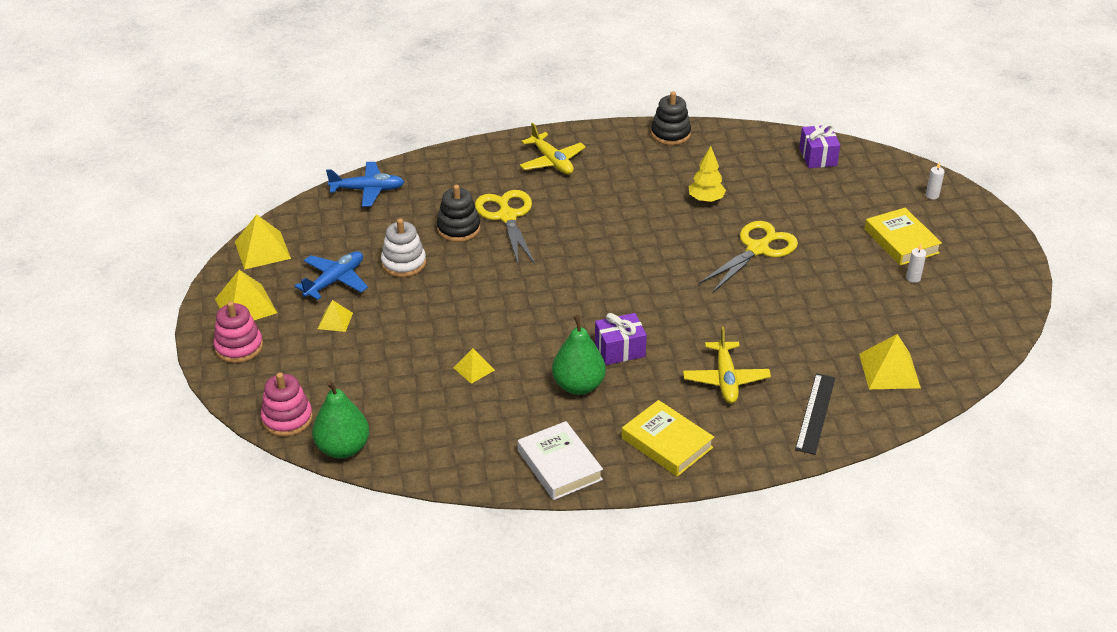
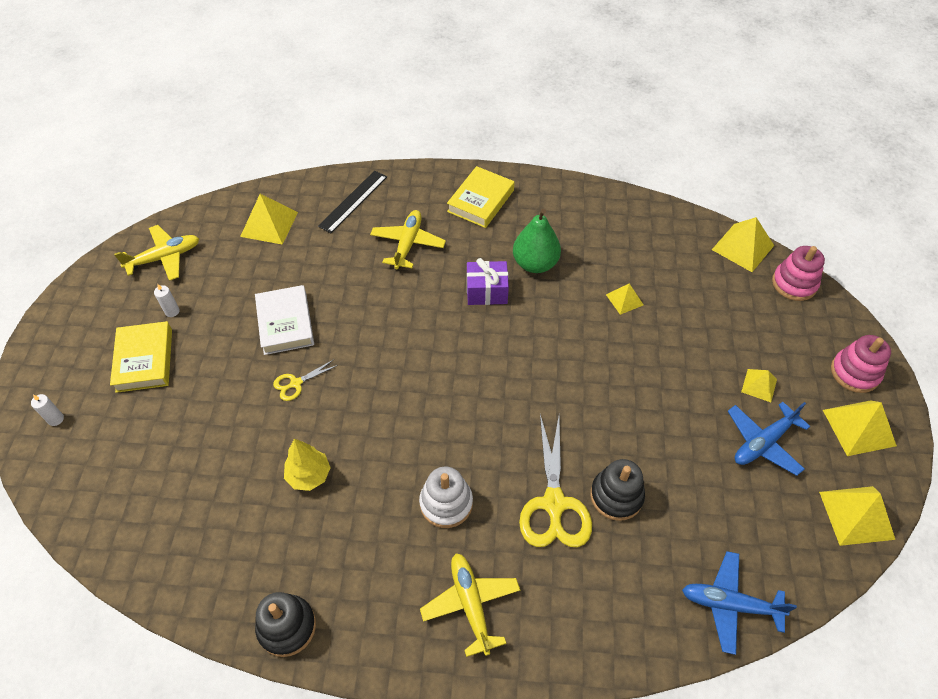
camera: 165 degrees left, 15 degrees up
(343, 448) = (743, 247): green pear -> yellow pyramid
(403, 263) = (685, 452): white stacking toy -> white stacking toy (446, 503)
(559, 465) = (569, 200): white book -> white book (285, 323)
(667, 443) = (480, 201): yellow book -> yellow book turned 60 degrees clockwise
(757, 249) = (296, 383): yellow scissors -> yellow scissors, size x0.49
(818, 157) = (128, 523): purple gift -> none
(966, 319) = (164, 258): none -> yellow plane

